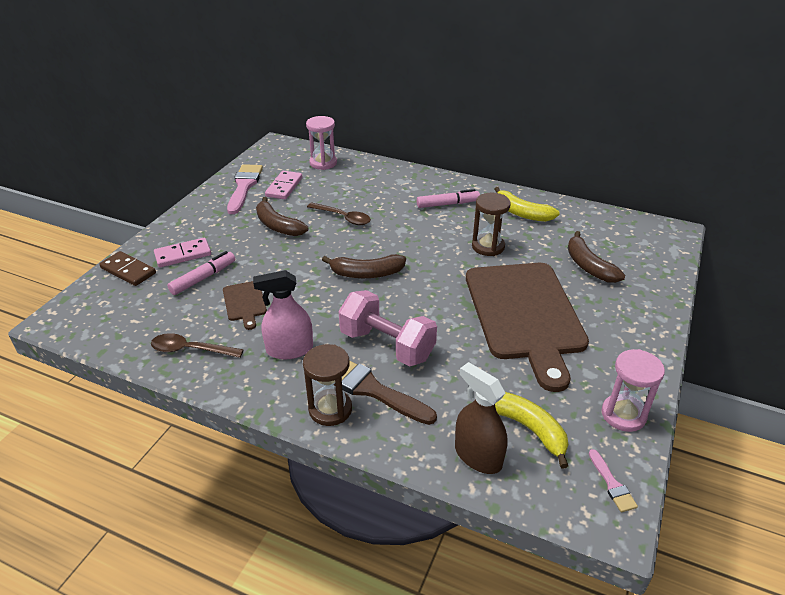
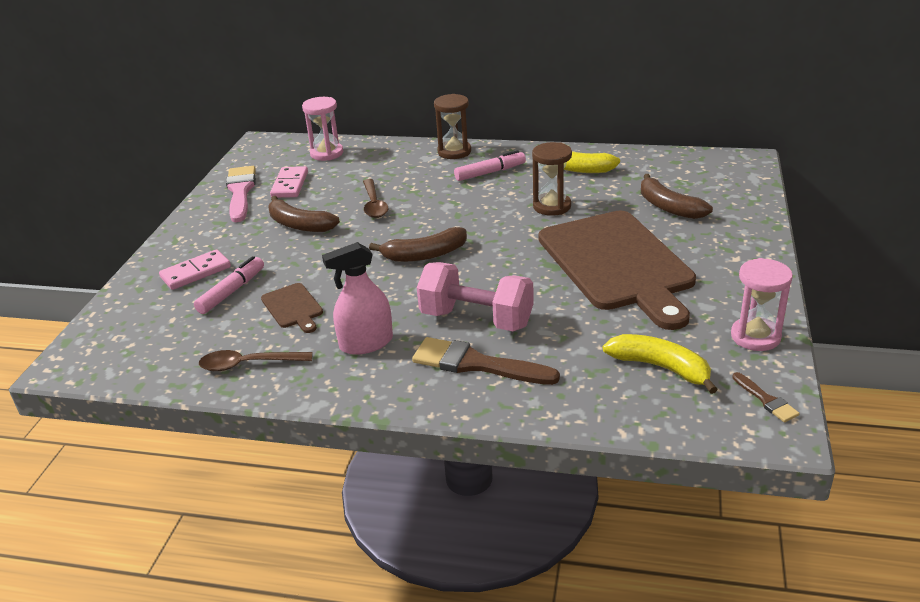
camera: 10 degrees left, 5 degrees down
(128, 270) = (134, 299): brown domino -> none
(330, 409) = (437, 391): brown hourglass -> brown hourglass (454, 152)
(343, 218) = (374, 204): brown spoon -> brown spoon turned 60 degrees clockwise
(478, 456) = (617, 402): brown spray bottle -> none
(612, 484) = (766, 400): pink brush -> brown brush

